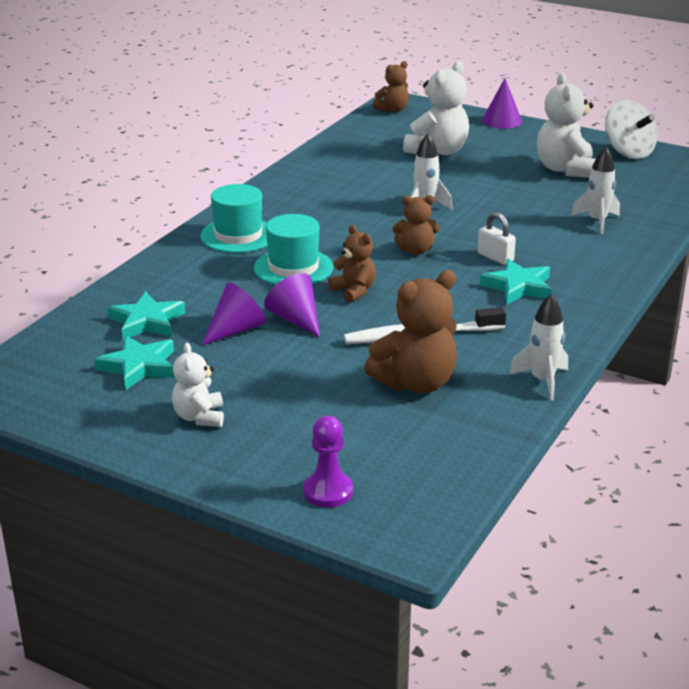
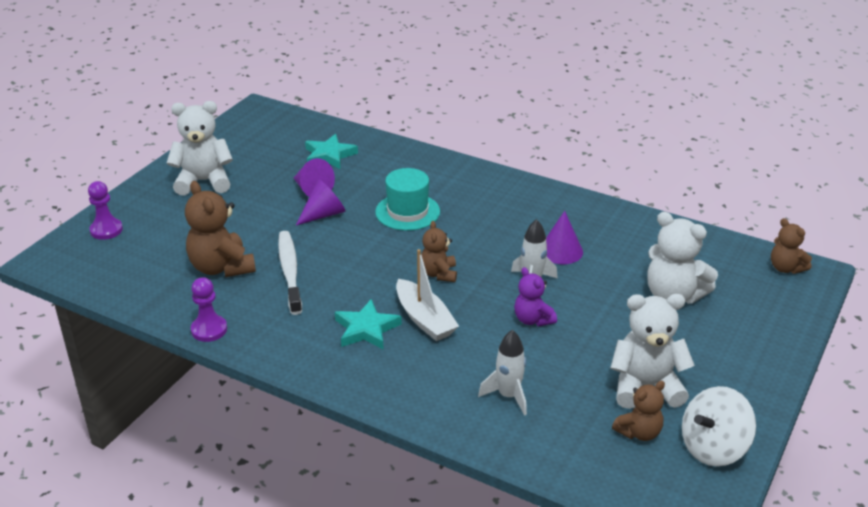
camera: 90 degrees right, 5 degrees up
(139, 366) = (270, 157): turquoise star -> none
(199, 417) = (204, 181): white teddy bear -> white teddy bear, size x1.69
(238, 235) = (465, 185): turquoise hat -> none
(354, 291) = (365, 241): brown teddy bear -> brown teddy bear (639, 432)
(485, 208) = (533, 319): none -> purple teddy bear
(495, 257) = (424, 319): white padlock -> white boat
(502, 121) = (783, 348): purple cone -> purple cone (561, 251)
(542, 381) = (209, 330): white rocket -> purple pawn

